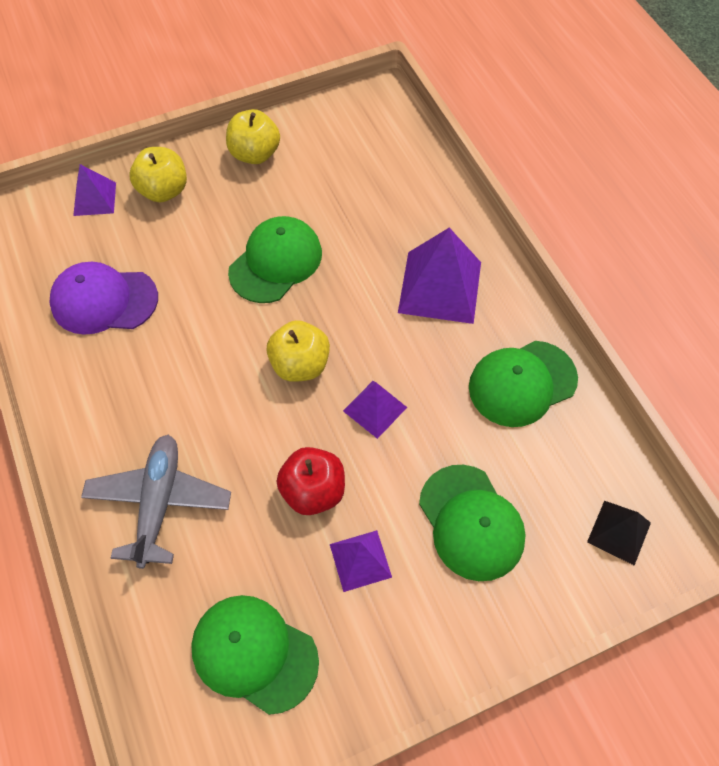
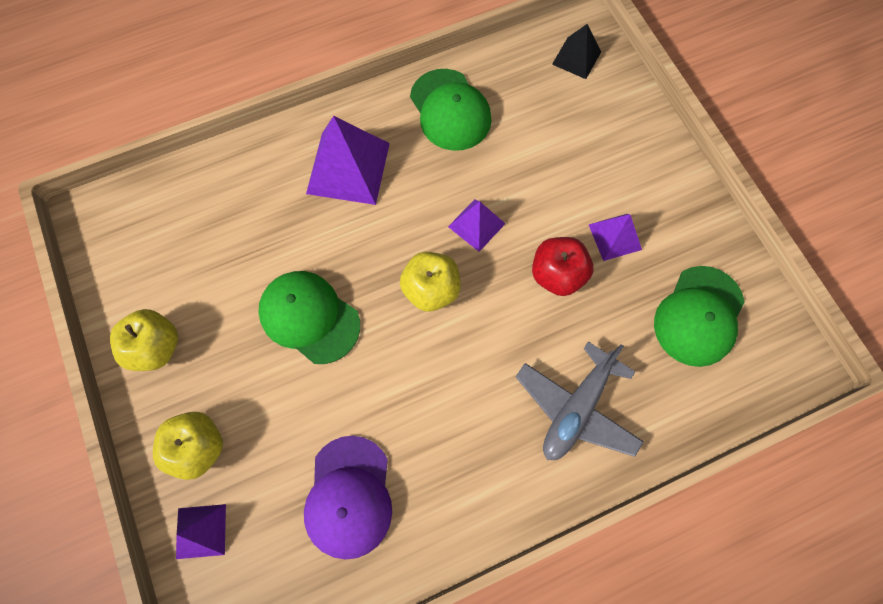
camera: 90 degrees left, 10 degrees up
(159, 502) = (576, 408): grey plane -> grey plane turned 60 degrees counterclockwise
(471, 522) = (576, 155): green cap -> none

